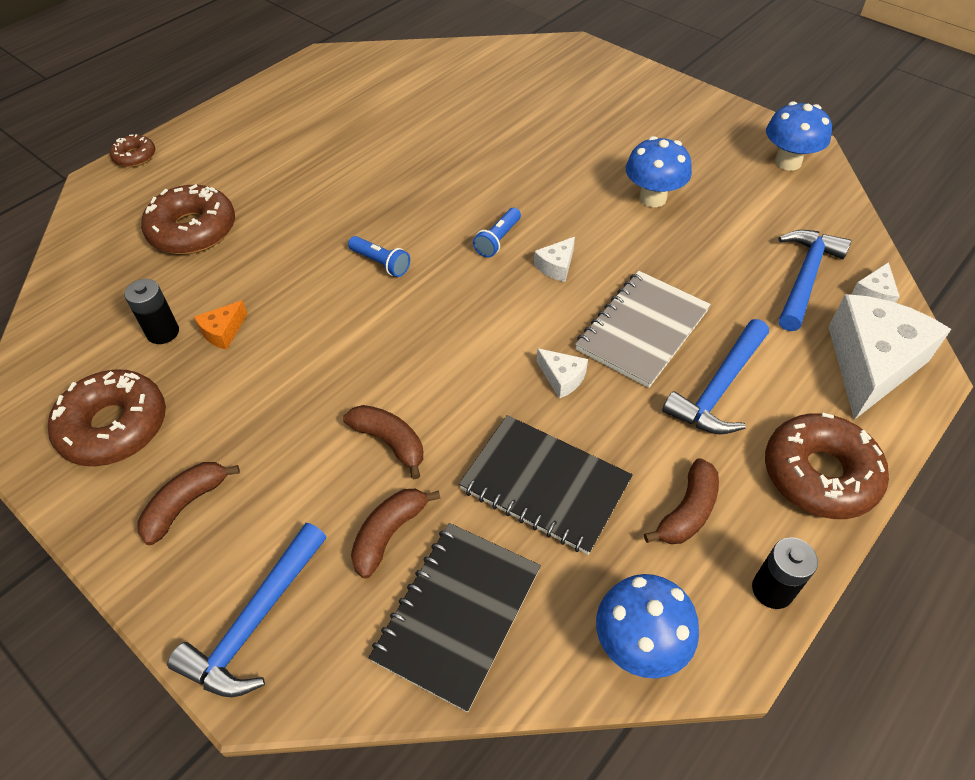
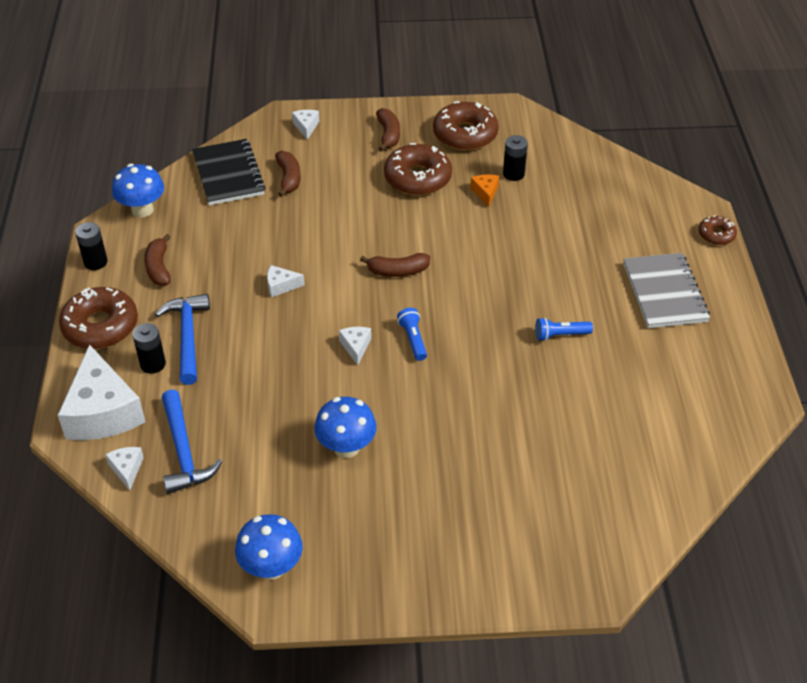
camera: 135 degrees right, 5 degrees down
(193, 230) = (595, 222): brown donut -> brown donut (417, 178)
(255, 621) = (306, 127): blue hammer -> white cheese
(381, 263) = (461, 277): blue flashlight -> blue flashlight (560, 335)
(389, 442) = (333, 206): brown banana -> brown banana (398, 271)
(545, 485) = (238, 235): black notebook -> none
(642, 330) = (262, 341): grey notebook -> grey notebook (664, 292)
(782, 382) = (153, 364): none -> black battery

